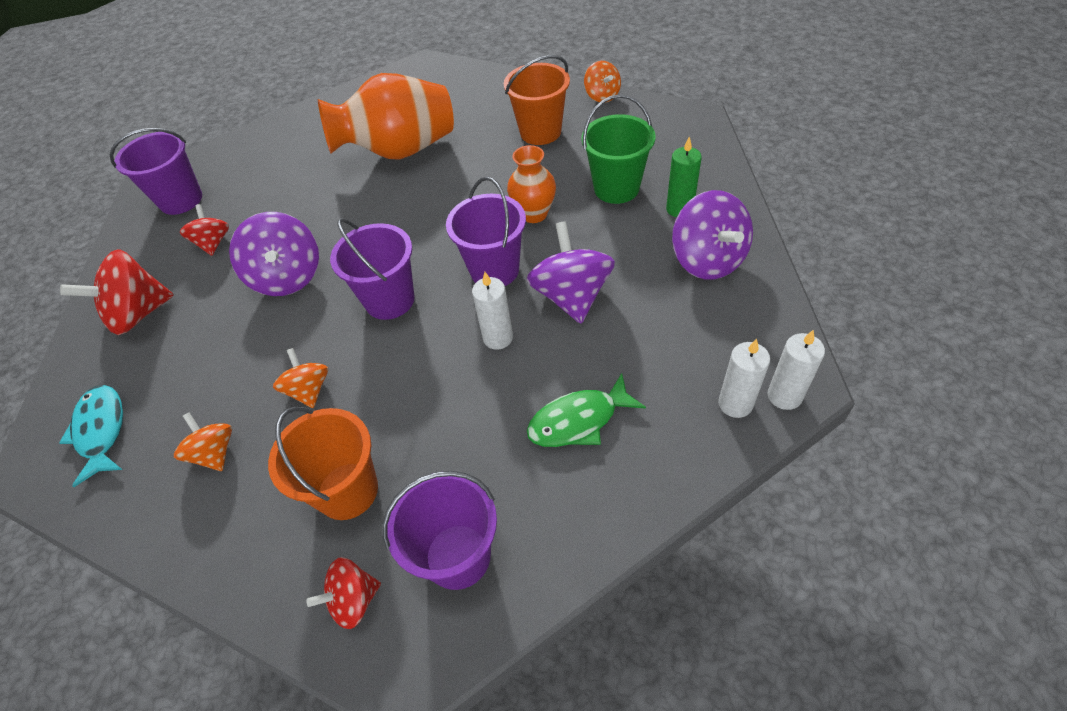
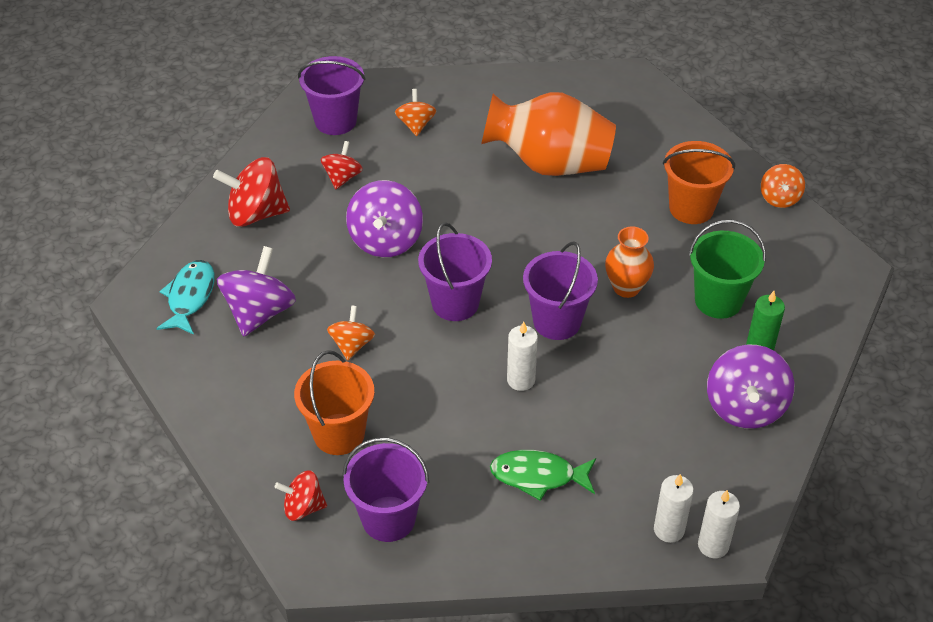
camera: 25 degrees right, 5 degrees down
(214, 453) = (261, 356): orange spinning top -> orange spinning top (416, 125)
(571, 296) = (605, 377): purple spinning top -> purple spinning top (259, 312)

